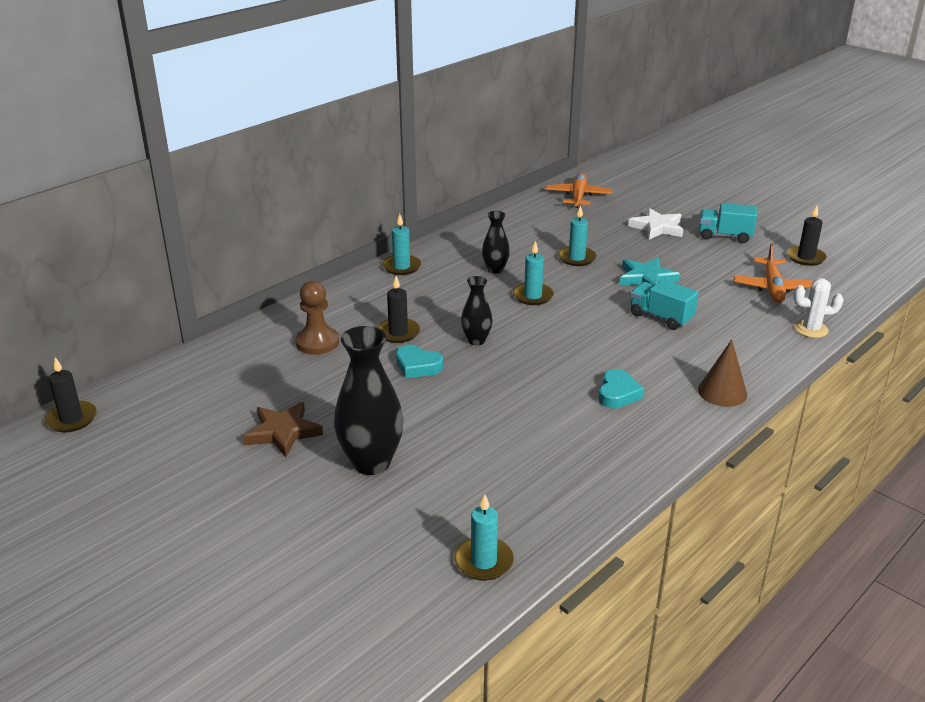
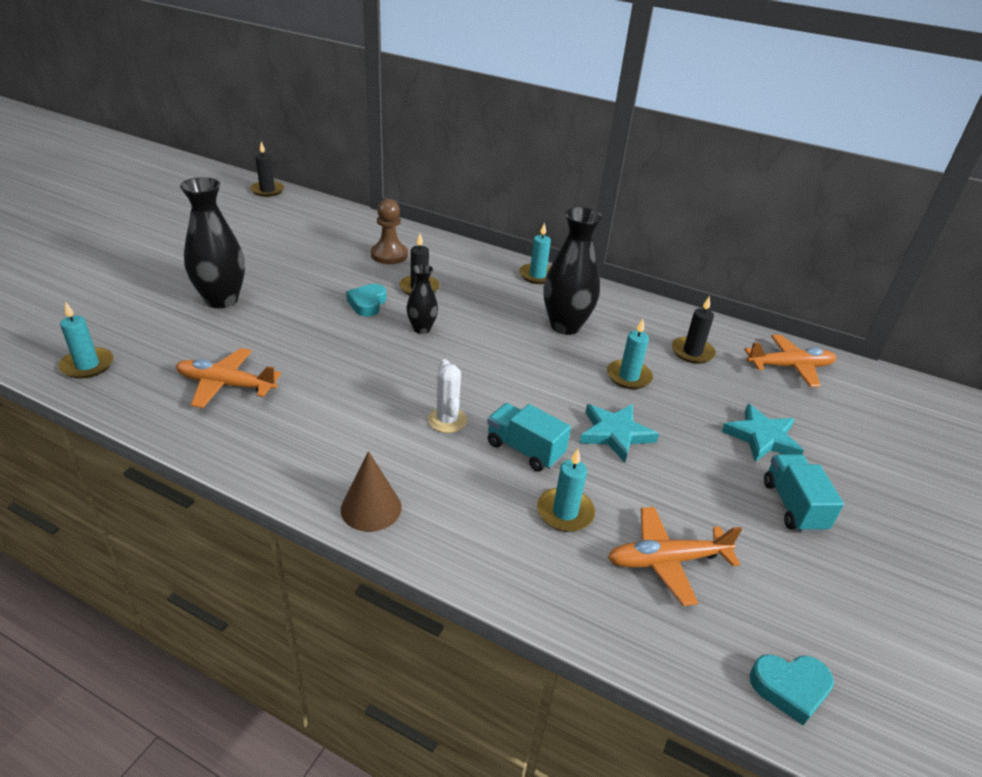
camera: 70 degrees right, 5 degrees up
(283, 432) = (260, 260): brown star -> none
(495, 270) = (565, 326): black vase -> black vase, size x1.82
(533, 296) = (524, 354): turquoise candle -> turquoise candle (565, 512)
(544, 461) = (226, 385): none -> orange plane
(618, 394) = (349, 424): turquoise heart -> turquoise heart (790, 688)
(657, 228) = (762, 437): white star -> turquoise star
(661, 317) = (524, 450): turquoise truck -> turquoise truck turned 75 degrees counterclockwise
(805, 257) = (796, 606): black candle -> black candle (692, 352)
(811, 329) = (564, 605): white cactus -> white cactus (447, 420)

